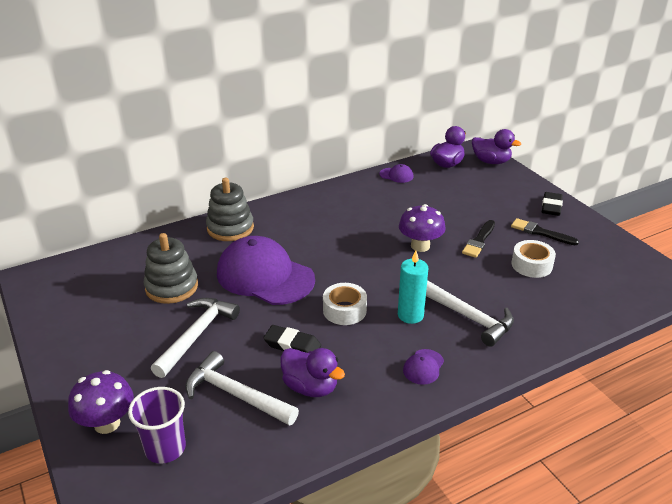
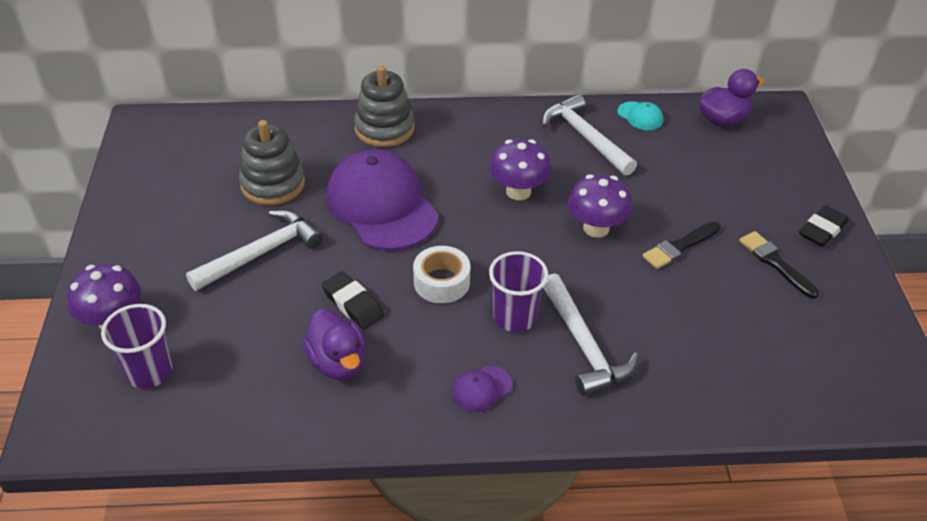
camera: 25 degrees right, 10 degrees up
(235, 395) = (255, 340): white hammer -> white hammer (585, 137)
(353, 240) = (518, 191): none -> purple mushroom
(396, 175) = (640, 116): purple cap -> turquoise cap
(410, 315) = (515, 317): turquoise candle -> purple cup
(491, 161) = (789, 134): purple duck -> none
(531, 265) = (725, 305): white tape -> none

